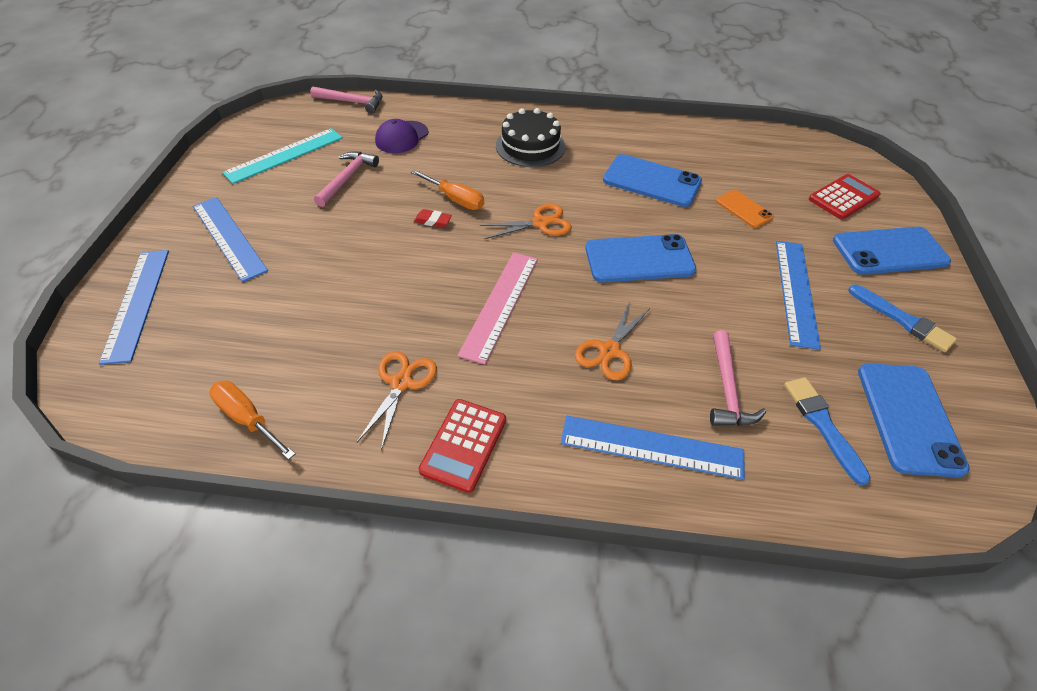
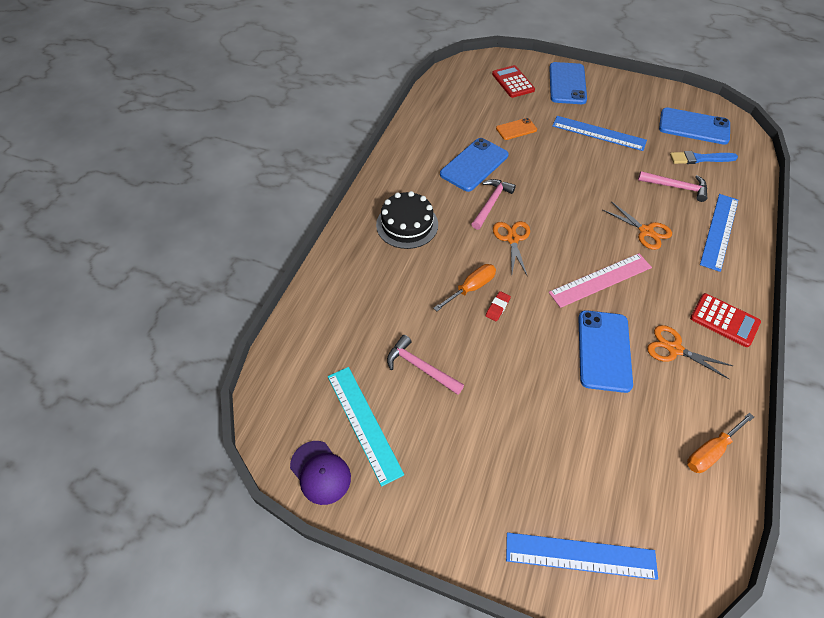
camera: 75 degrees left, 5 degrees up
(228, 237) = (494, 475): blue ruler -> none
(352, 102) = (280, 353): pink hammer -> pink hammer (491, 203)
(402, 137) = (363, 316): purple cap -> purple cap (320, 472)
(500, 305) = (600, 280): pink ruler -> pink ruler turned 60 degrees counterclockwise
(639, 259) = (560, 195): blue phone -> blue phone (604, 350)
(903, 320) = (624, 101): blue brush -> none

